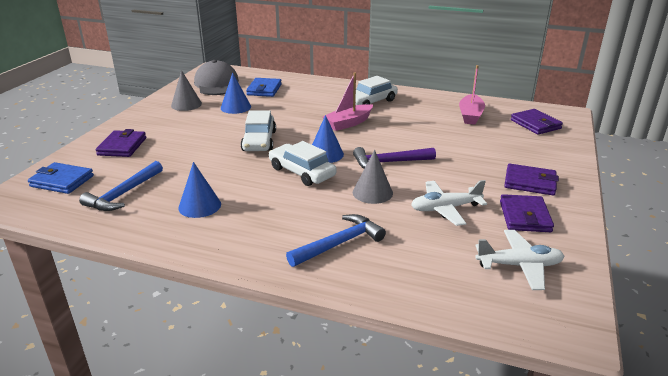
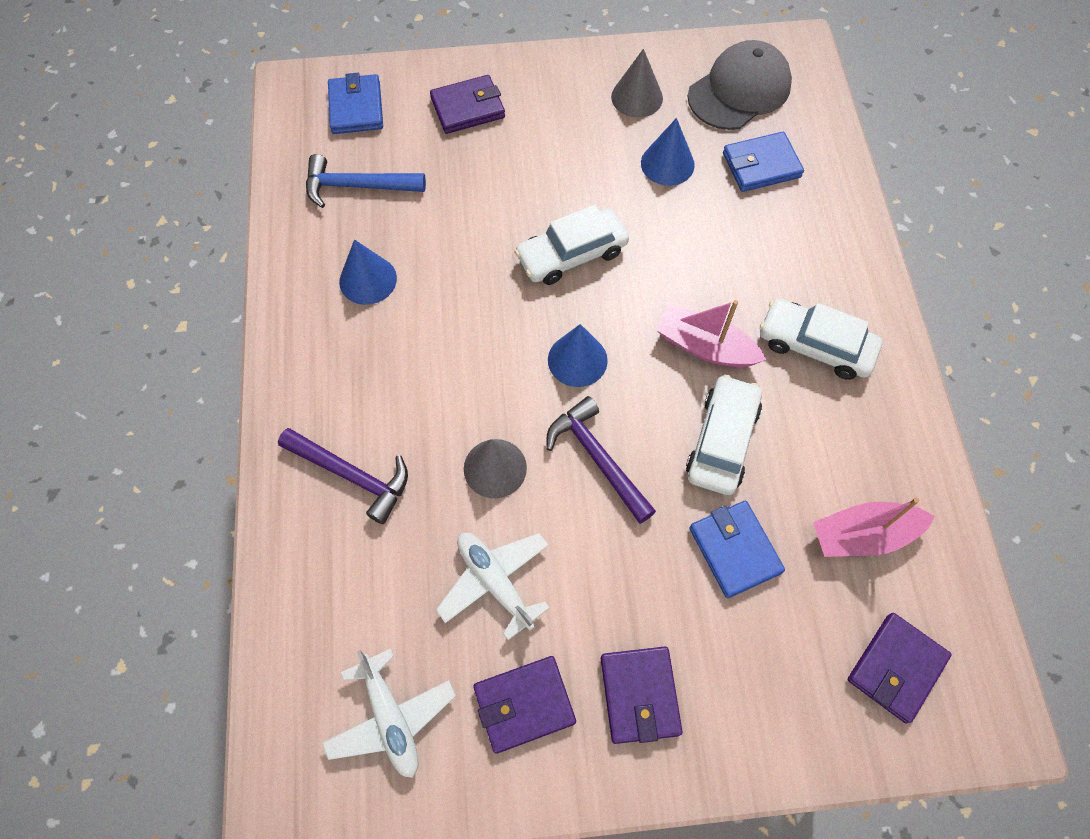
camera: 65 degrees right, 35 degrees up
(302, 172) = (508, 353): white car -> white car (722, 441)
(339, 243) = (352, 475): blue hammer -> purple hammer
(462, 142) = (735, 550): none -> blue wallet

